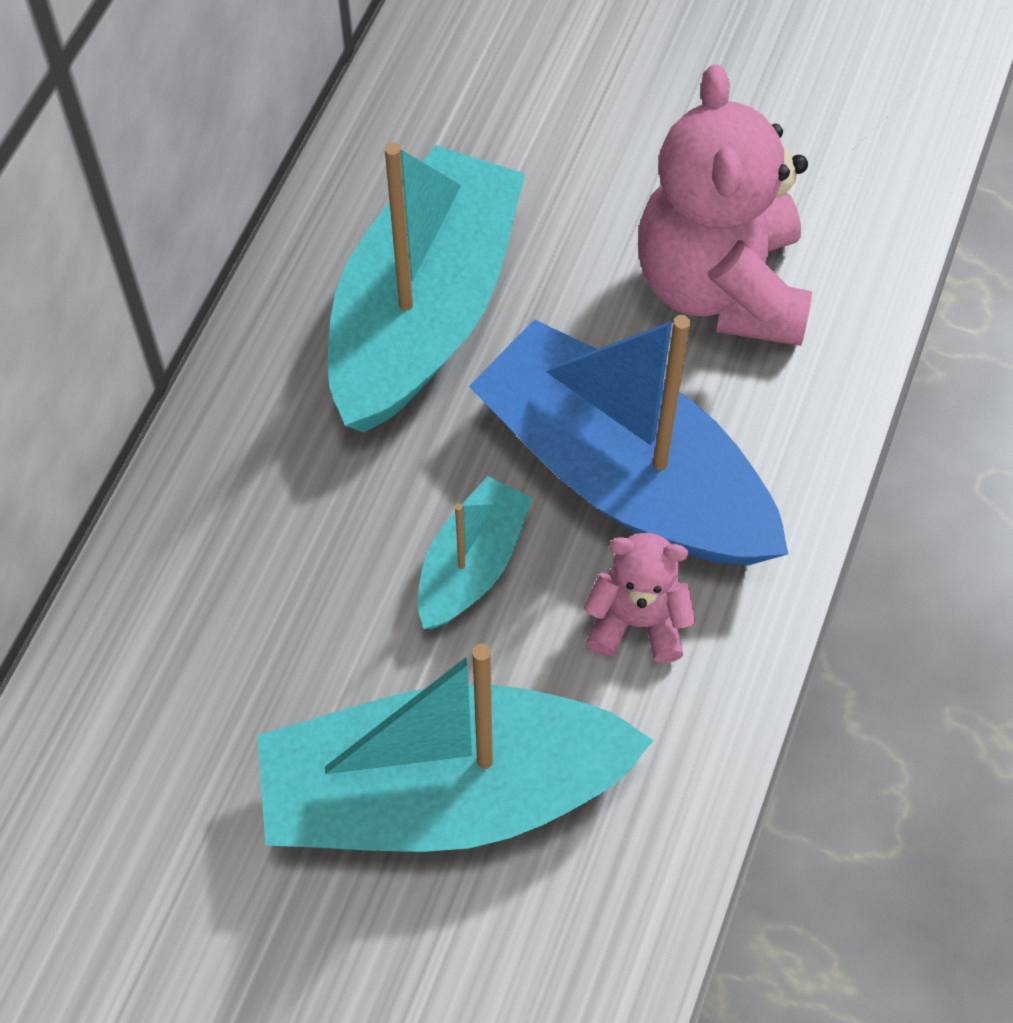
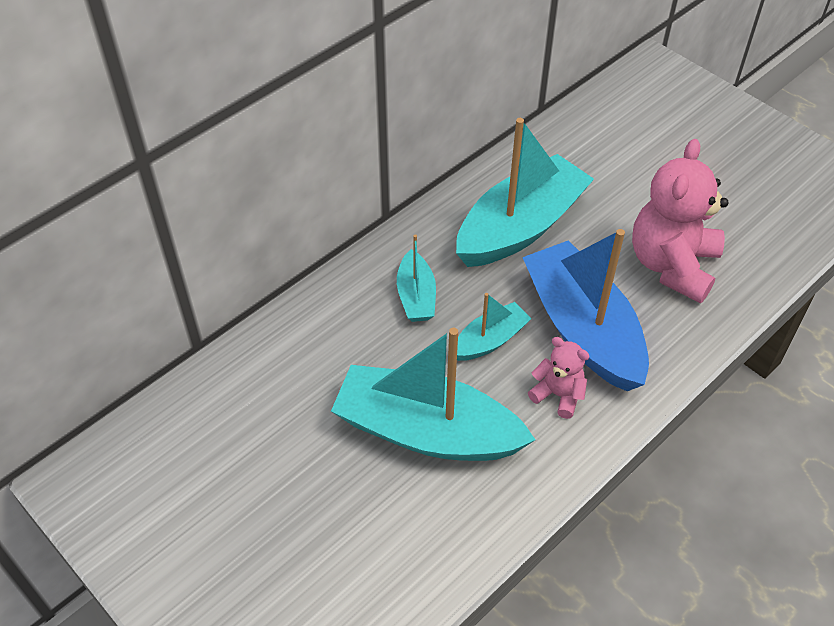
camera: 25 degrees right, 10 degrees down
(298, 530) = (416, 296): none -> turquoise boat

